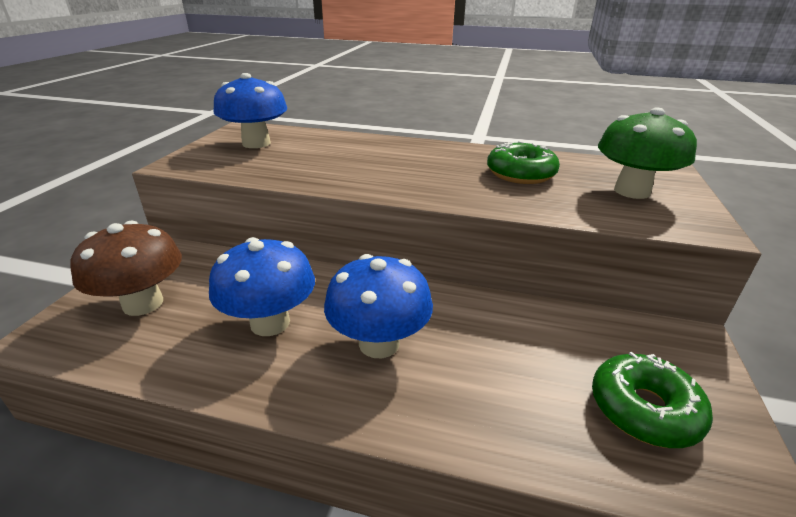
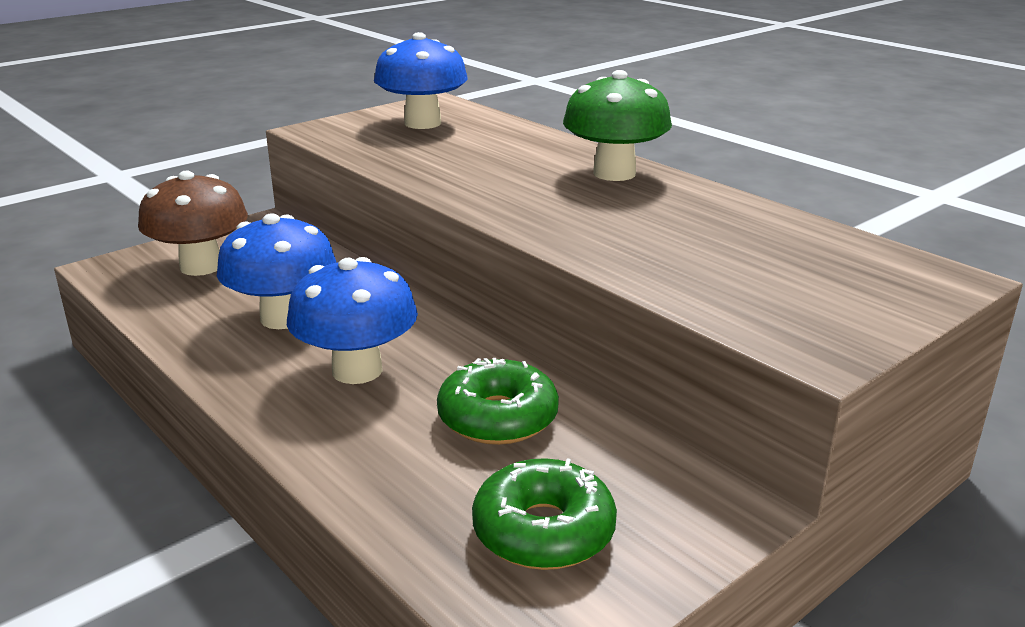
camera: 35 degrees right, 5 degrees down
(520, 174) = (686, 227): green donut -> green donut (498, 418)
(632, 191) = (809, 286): green mushroom -> green mushroom (614, 173)

